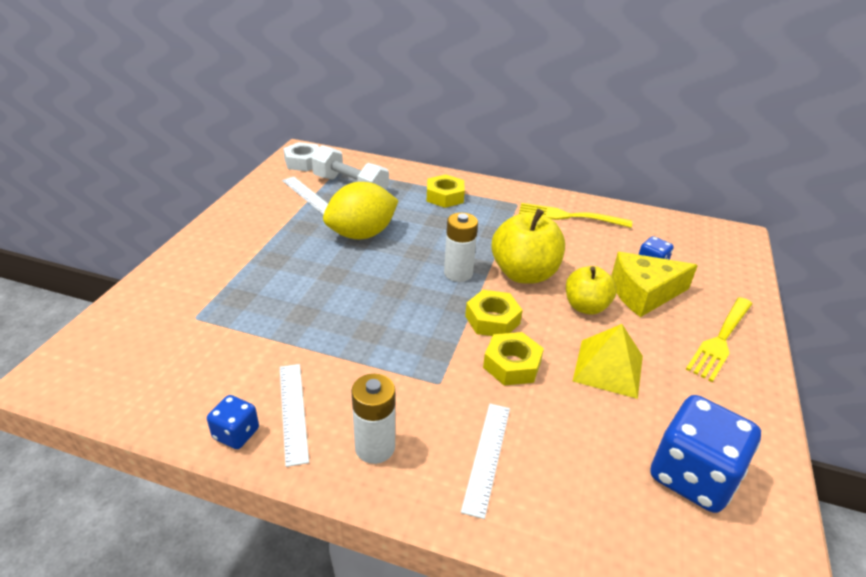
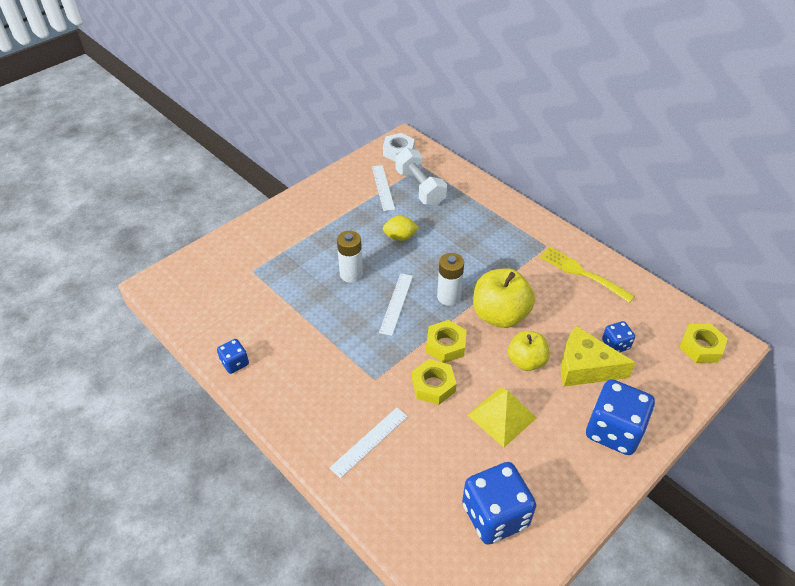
camera: 30 degrees right, 10 degrees up
(293, 411) = (273, 362): white ruler -> white ruler (396, 303)
(361, 234) = (400, 237): yellow lemon -> yellow lemon, size x0.55
(375, 447) = (306, 406): white battery -> white battery (351, 274)
(445, 196) = (489, 220): yellow nut -> yellow nut (701, 347)
(720, 340) = (613, 431): yellow fork -> blue dice

